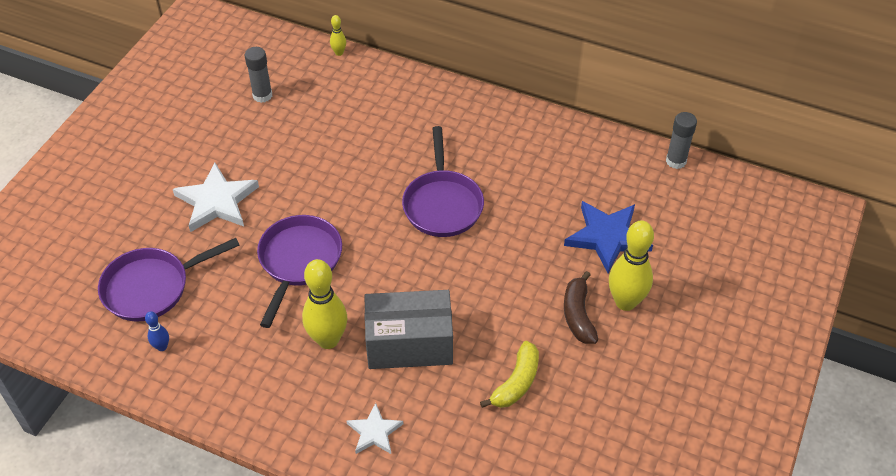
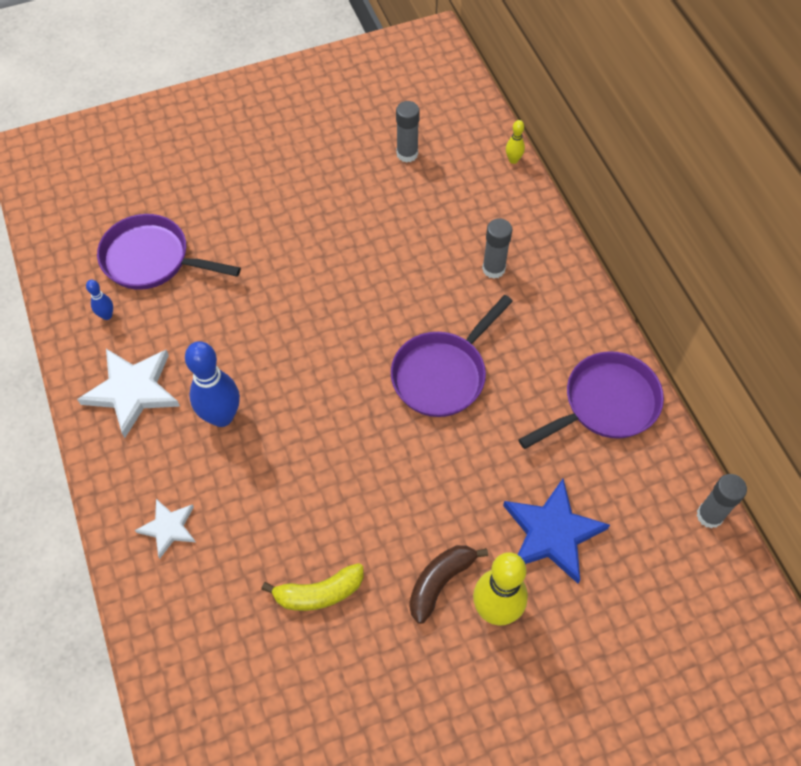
camera: 45 degrees right, 10 degrees up
(217, 201) = (272, 223): white star -> white star (132, 391)
(299, 261) = (274, 328): purple pan -> purple pan (605, 404)
(328, 340) = (221, 416): yellow bowling pin -> blue bowling pin
(402, 123) = (493, 269): none -> grey glue stick
(409, 344) = (276, 477): grey box -> none

